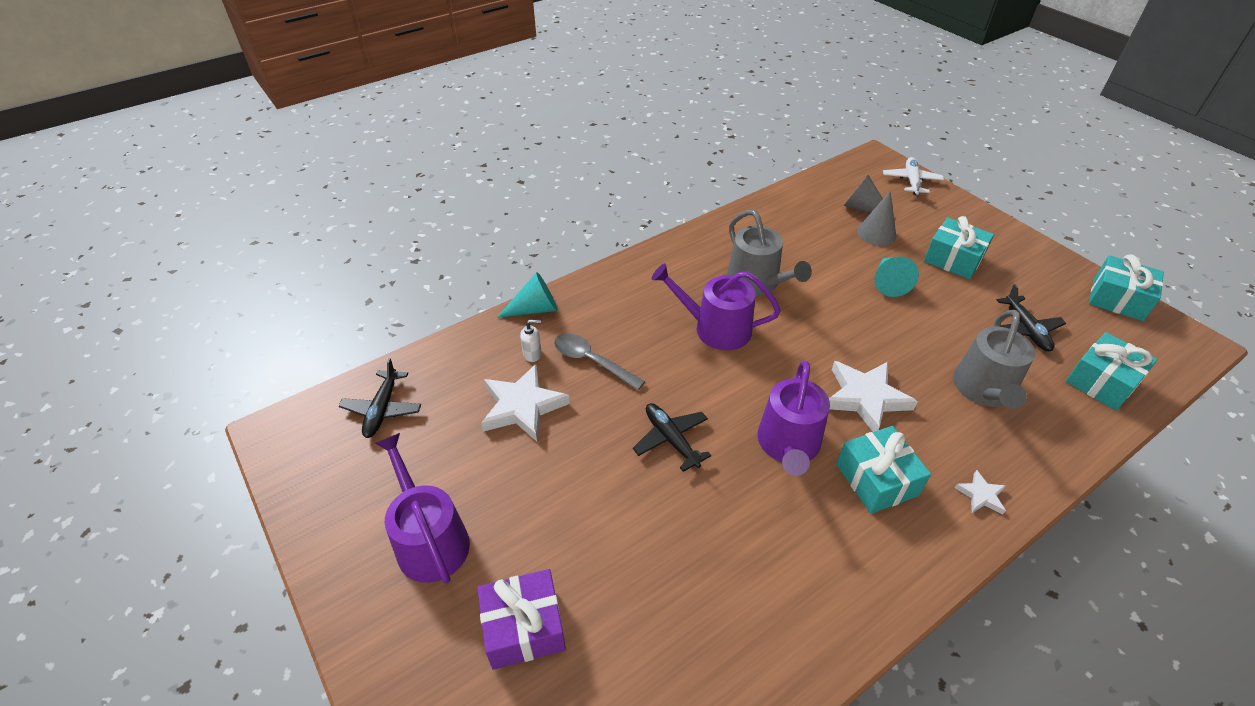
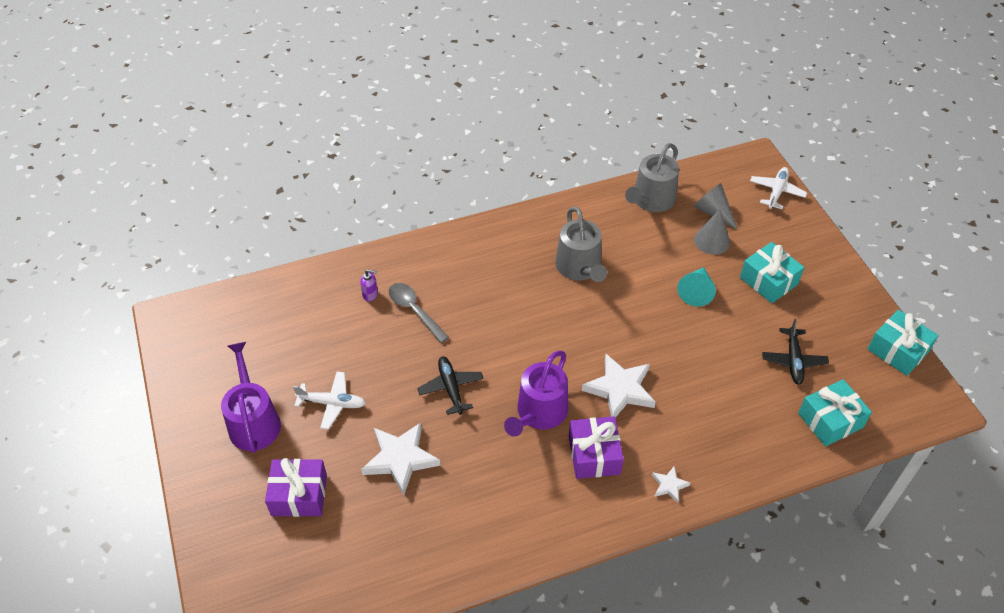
camera: 15 degrees right, 5 degrees up
(382, 409) = (245, 316): black plane -> none
(522, 406) = (349, 337): white star -> white star (400, 459)
(529, 491) = (332, 403): none -> white plane
(532, 354) = (370, 295): white soap dispenser -> purple soap dispenser
(534, 309) = (385, 255): turquoise cone -> none
(715, 328) = (525, 303): purple watering can -> none
(876, 480) = (594, 455): turquoise gift -> purple gift
(984, 390) = (723, 405): grey watering can -> grey watering can (651, 200)

